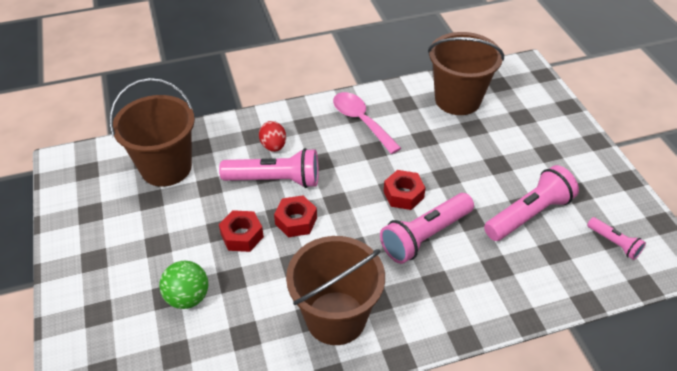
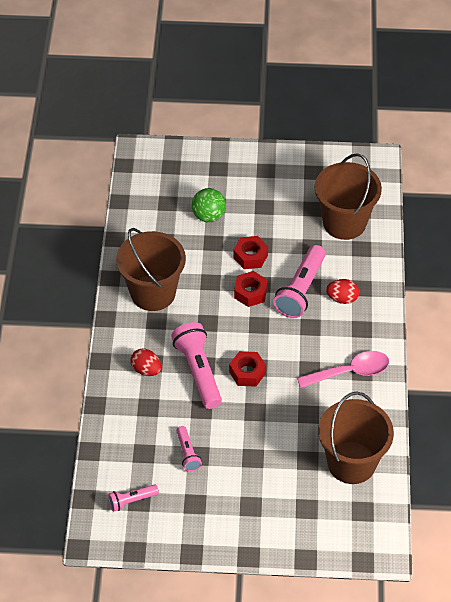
camera: 110 degrees right, 5 degrees up
(450, 285) = (146, 370): none -> red egg
(528, 214) = (187, 453): pink flashlight -> pink flashlight, size x0.53

